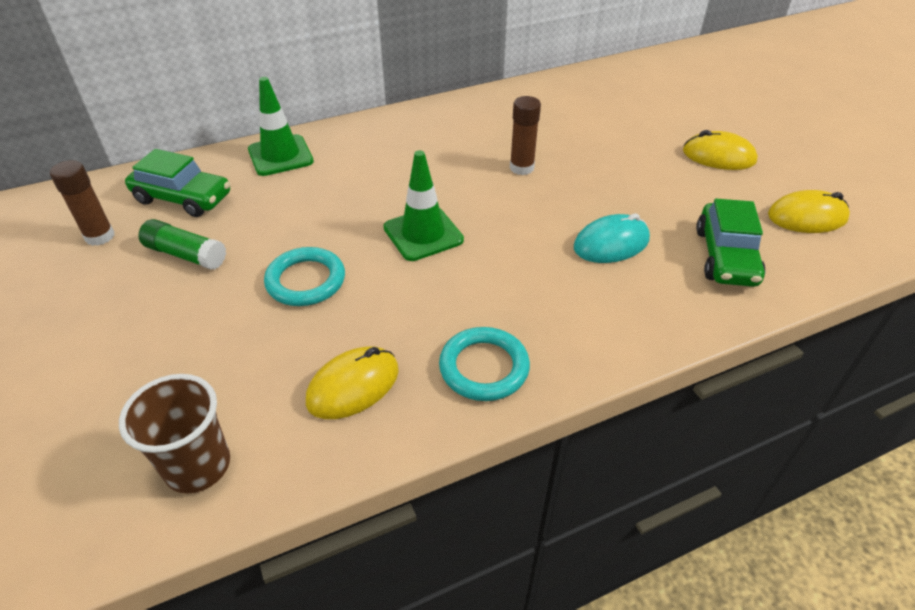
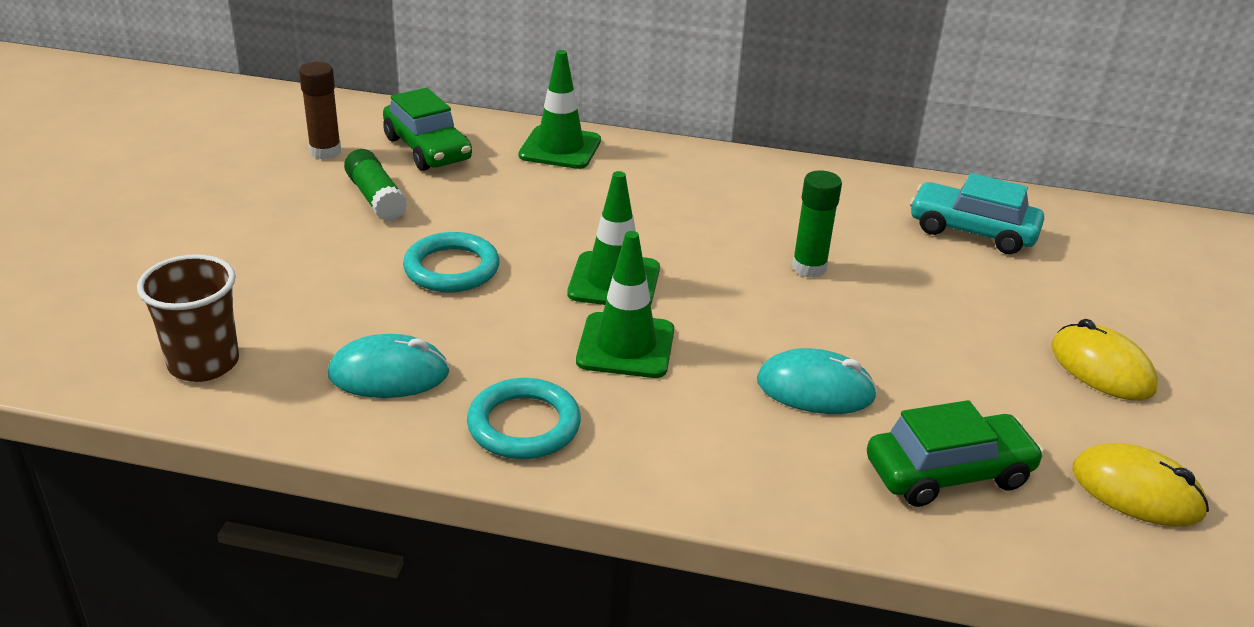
camera: 35 degrees right, 10 degrees down
(353, 386) = (389, 374): yellow mouse -> turquoise mouse
(480, 275) = (625, 346): none -> green traffic cone
(521, 168) = (809, 268): brown glue stick -> green glue stick
(575, 105) = (972, 231): none -> turquoise car
(726, 257) = (948, 473): green car -> green car turned 150 degrees counterclockwise

